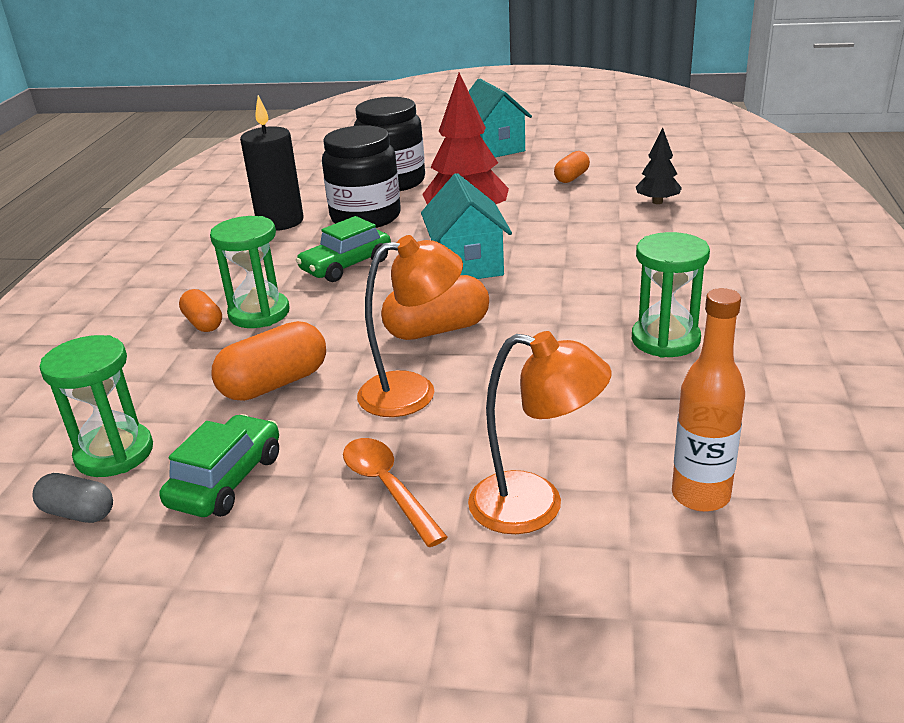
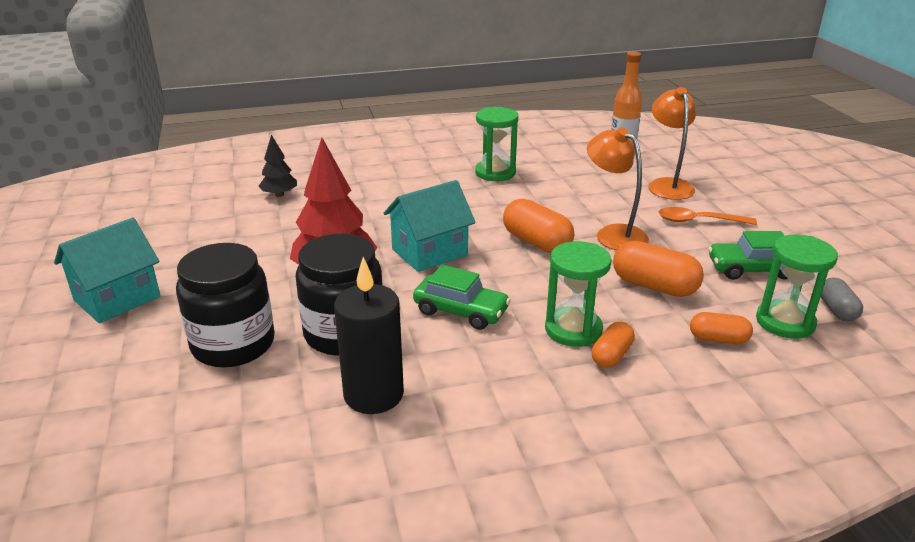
camera: 115 degrees left, 0 degrees up
(387, 488) = (698, 221): orange spoon -> orange spoon turned 60 degrees clockwise
(571, 177) = (221, 237): orange capsule -> orange capsule (718, 339)

